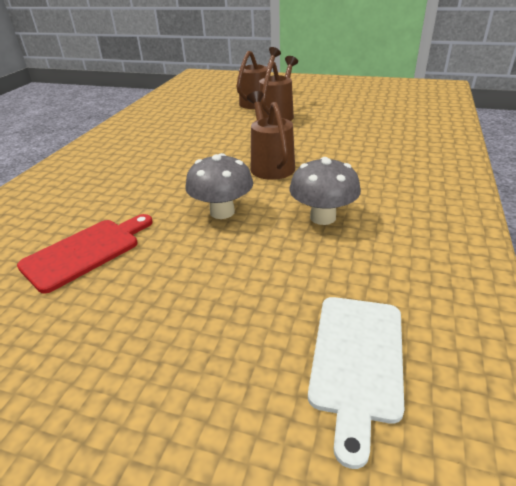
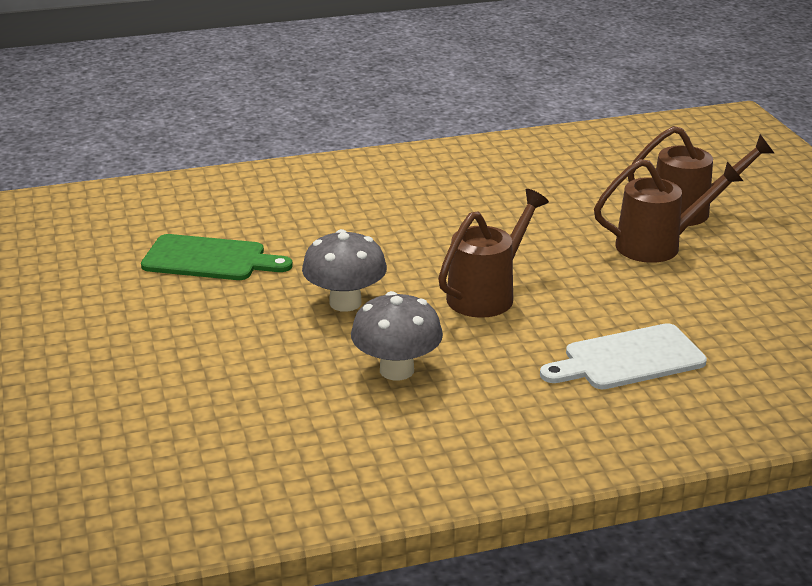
camera: 55 degrees right, 5 degrees down
(86, 252) = (210, 259): red cutting board -> green cutting board
(357, 361) = (182, 452): white cutting board -> white cutting board (628, 359)

